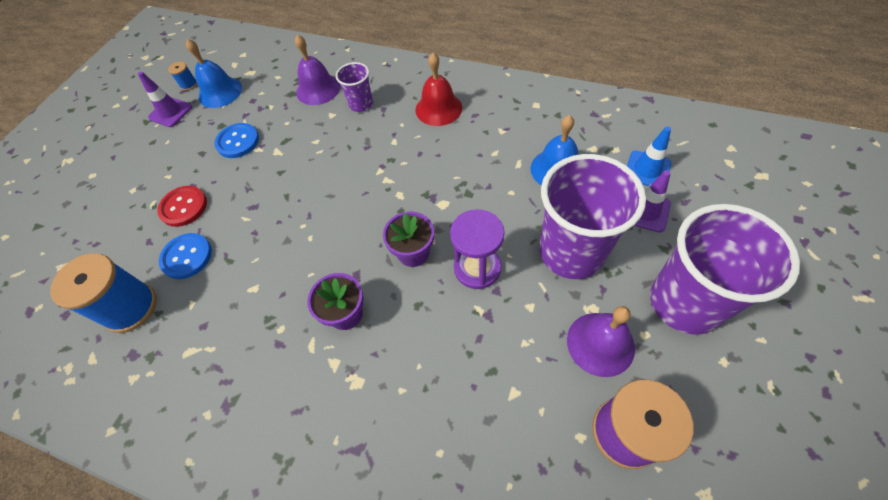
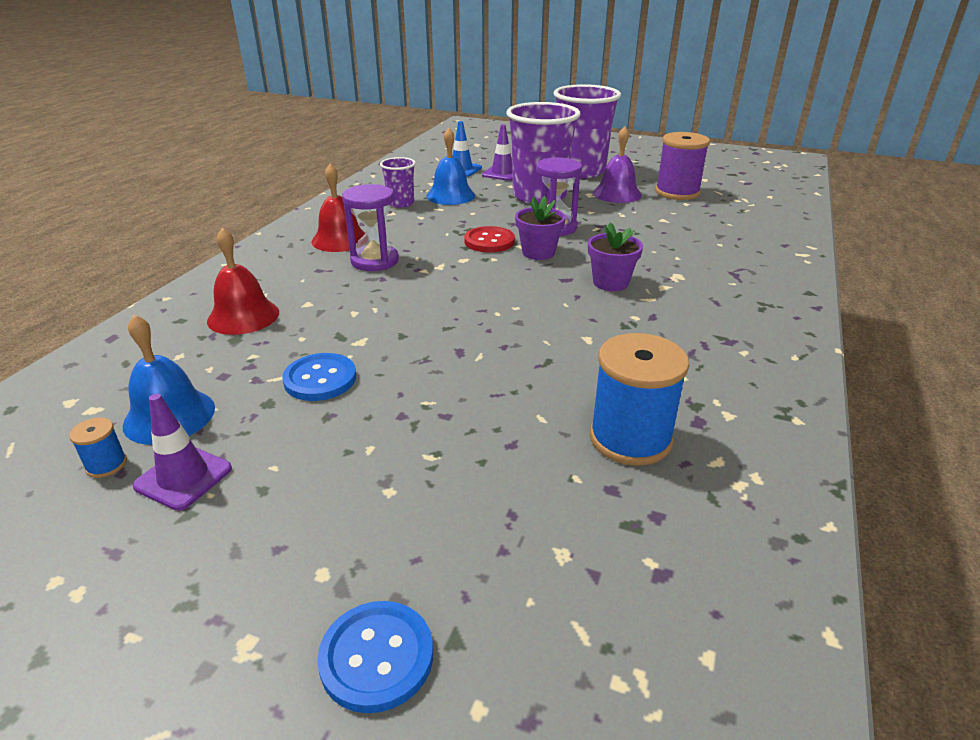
camera: 95 degrees left, 25 degrees down
(183, 207) = (447, 416): red button -> red button (489, 241)
(187, 257) = (541, 398): blue button -> blue button (377, 657)
(318, 89) = (243, 316): purple bell -> red bell
(361, 104) = (300, 284): purple cup -> purple cup (400, 203)
(397, 137) = (374, 261): none -> purple hourglass

